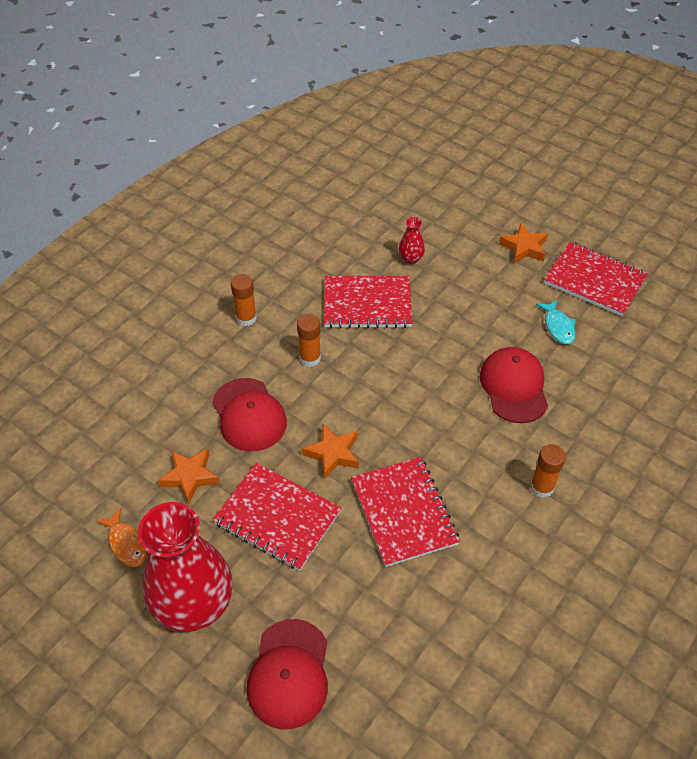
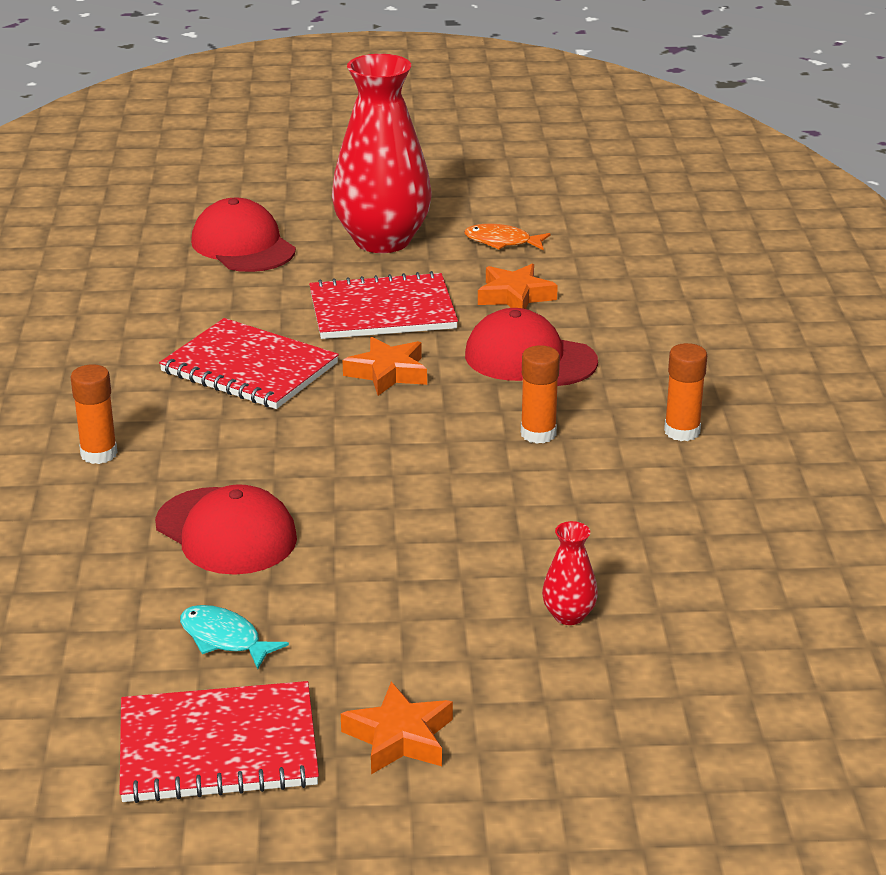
camera: 140 degrees right, 20 degrees down
(367, 303) = (550, 524): red notebook -> none

